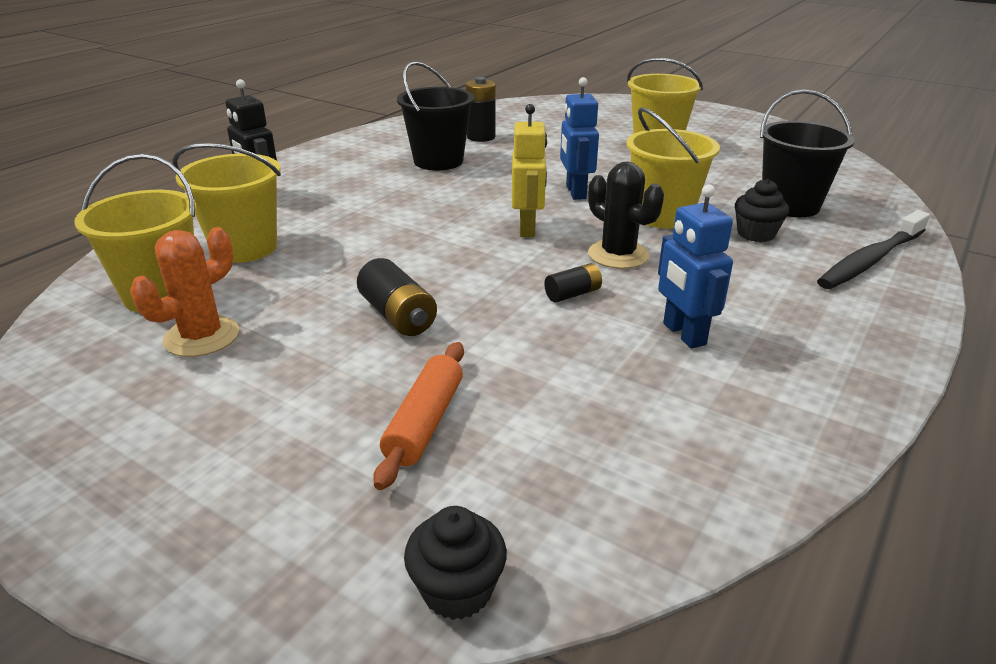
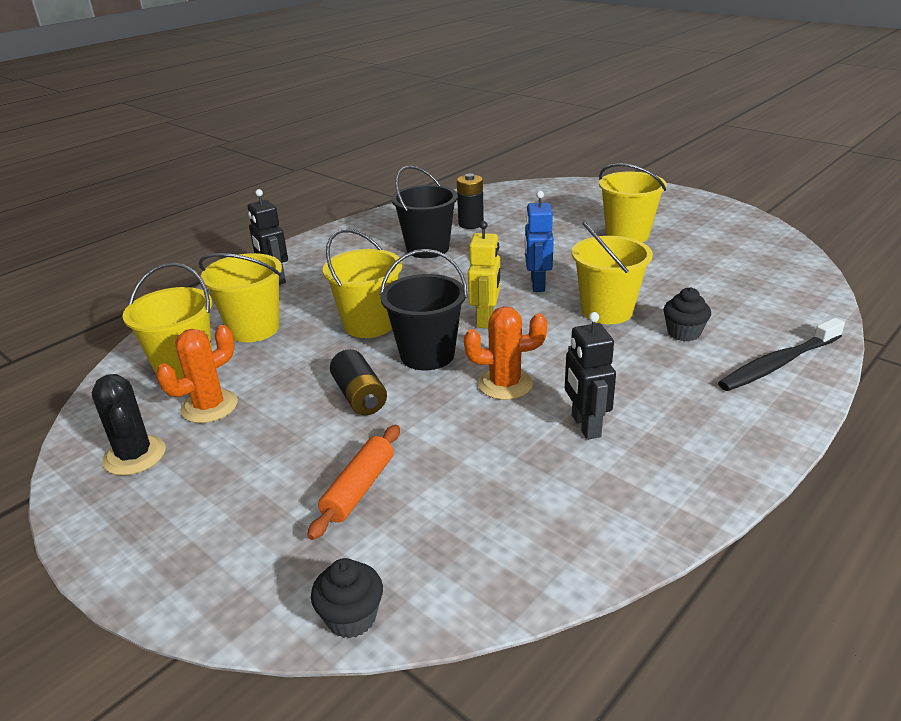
camera: 10 degrees right, 0 degrees up
(389, 238) = (369, 324): none -> yellow bucket
(573, 294) = (505, 384): black battery -> orange cactus
(618, 255) = (555, 348): black cactus -> black cactus (134, 456)
(683, 334) = (585, 426): blue robot -> black robot
(790, 205) = (727, 304): black bucket -> black bucket (427, 355)

